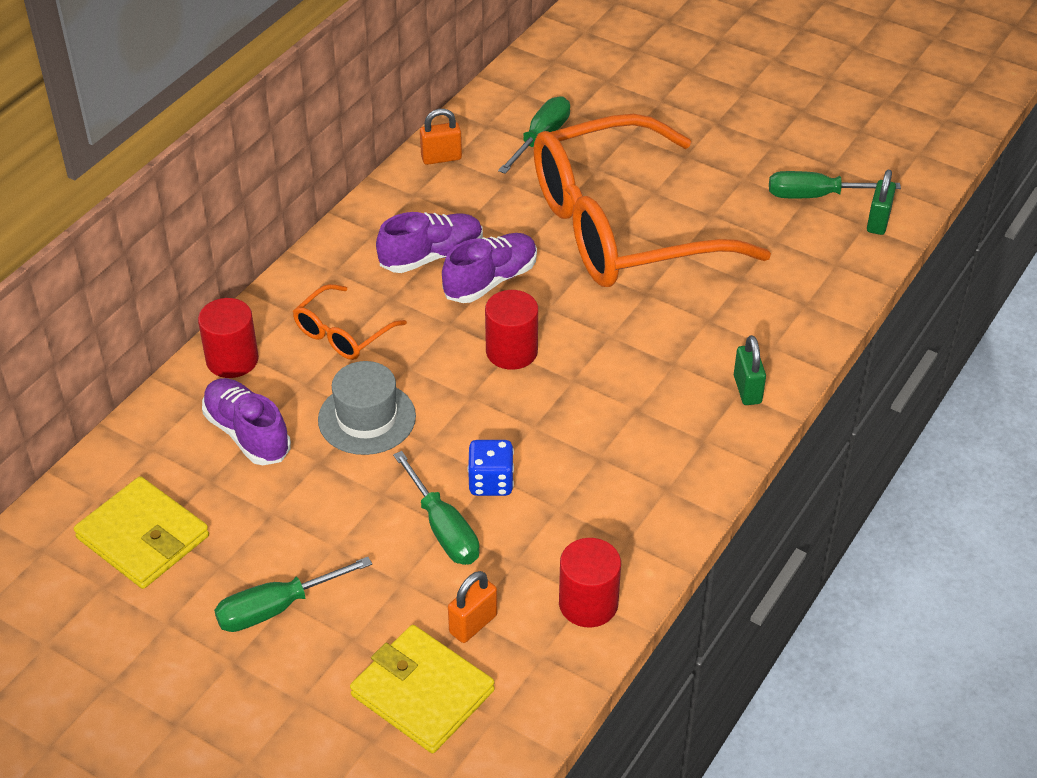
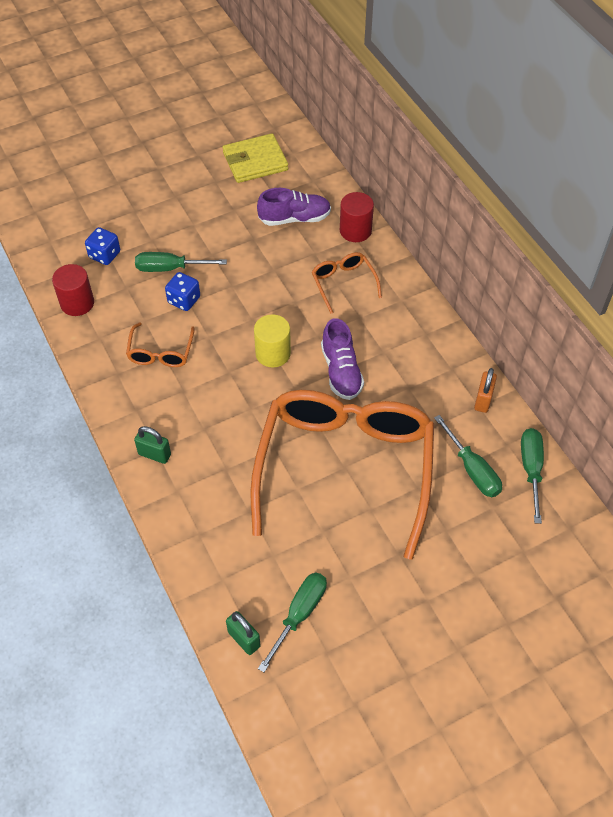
camera: 120 degrees right, 10 degrees up
(277, 608) = (174, 192): green screwdriver -> green screwdriver (531, 470)
(367, 418) = (269, 268): grey hat -> none
(422, 693) = (85, 222): yellow wallet -> none
(431, 256) = (384, 352): purple shoe -> none
(473, 624) = (105, 255): orange padlock -> blue dice
(511, 351) = (273, 353): red cylinder -> yellow cylinder
(598, 461) = (160, 353): none -> orange glasses

